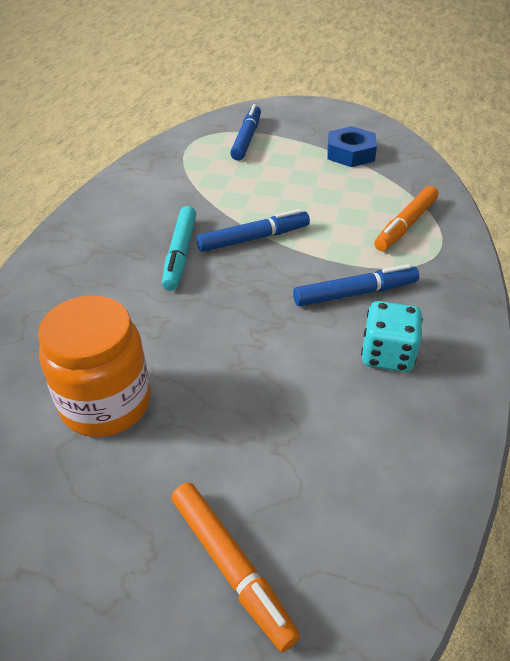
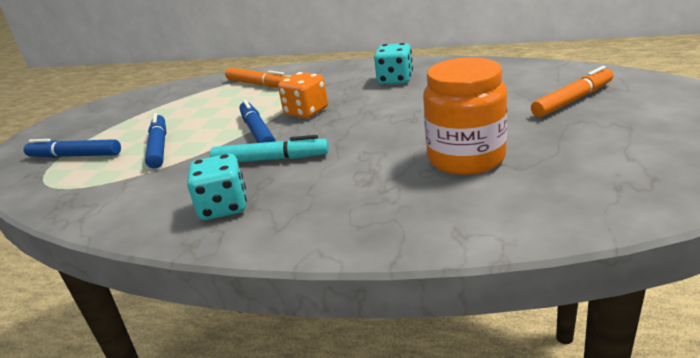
camera: 85 degrees left, 15 degrees down
(102, 235) = (223, 207): none -> turquoise dice
(295, 271) = (306, 112): none -> orange dice
(350, 153) = (144, 109): blue nut -> none
(355, 293) = (335, 92): blue marker -> blue marker (159, 147)

